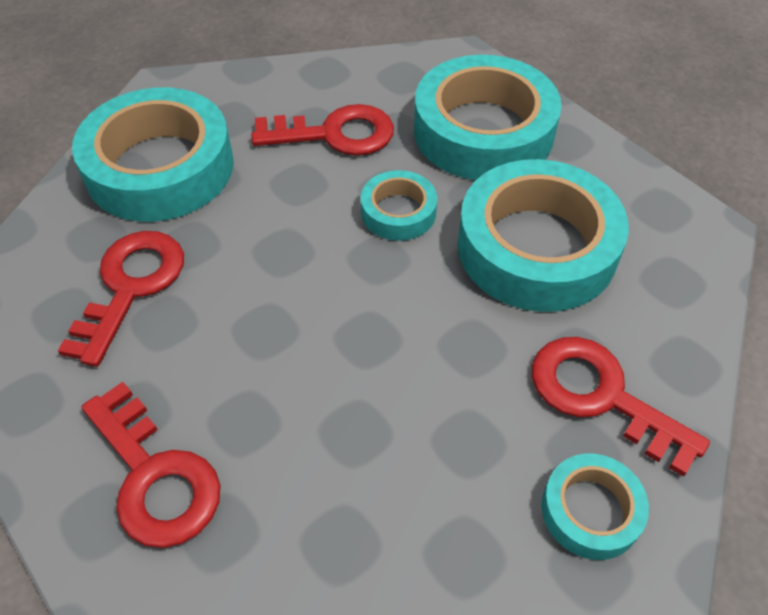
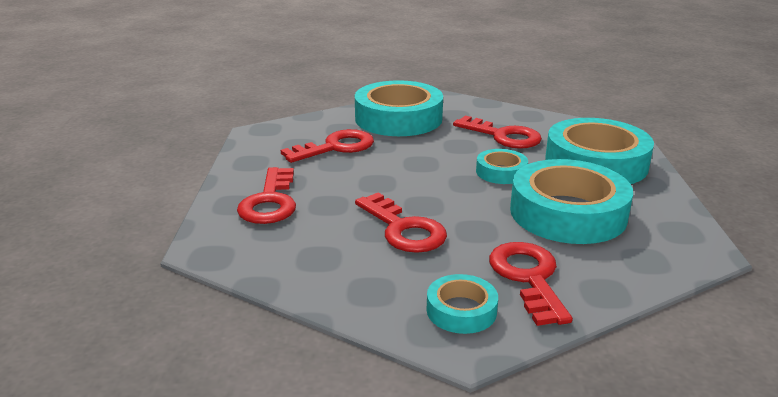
camera: 40 degrees right, 25 degrees down
(391, 406) = (403, 229): none -> red key

